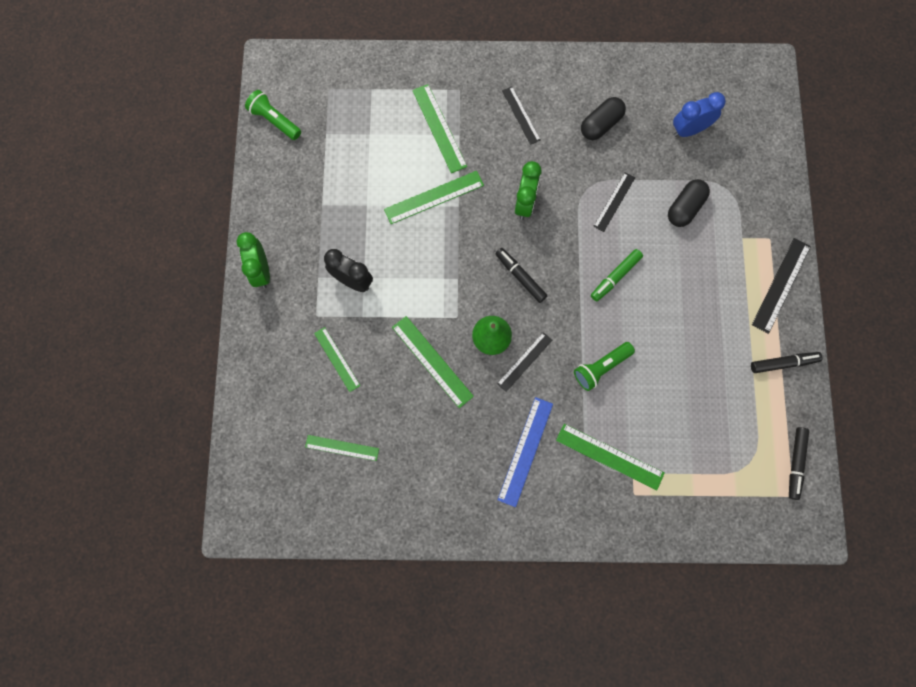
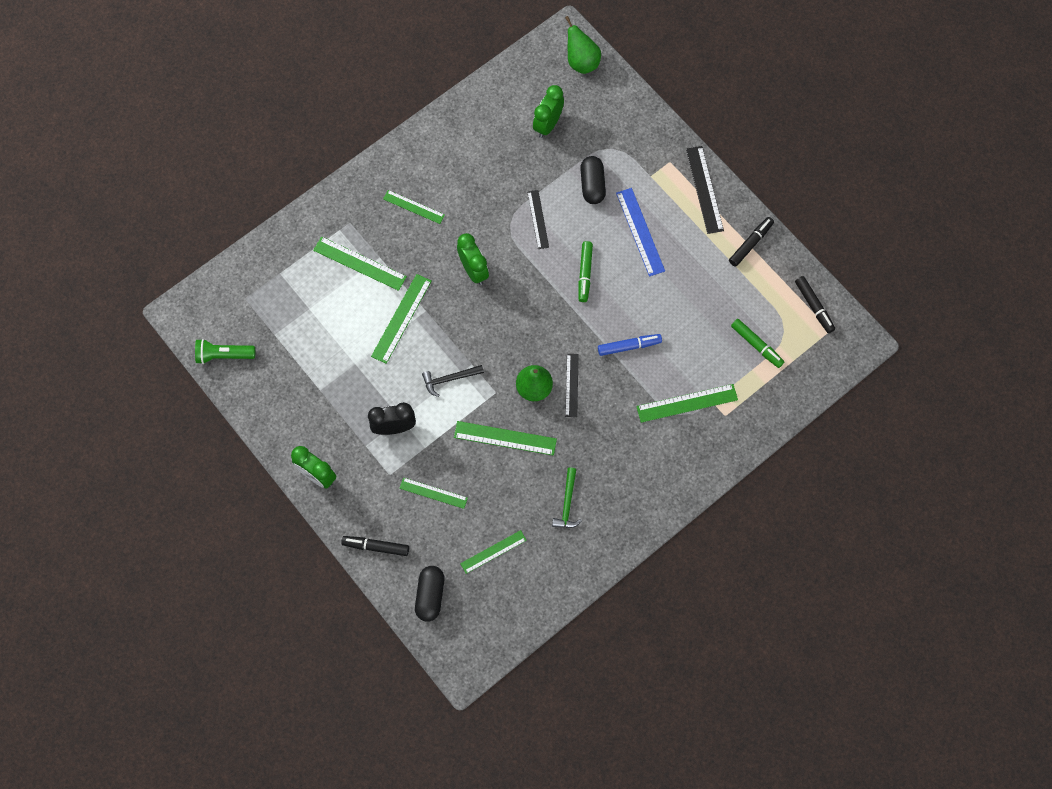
camera: 40 degrees left, 5 degrees down
(429, 277) = (449, 379): none -> black hammer
(435, 458) = (567, 503): none -> green hammer
(520, 277) = (516, 327): black marker -> black marker (376, 547)
(521, 115) = (413, 207): black ruler -> green ruler
(525, 451) = (626, 447): blue ruler -> blue ruler (640, 232)
(601, 124) = (479, 169): black capsule -> black capsule (430, 595)
(601, 368) = (629, 346): green flashlight -> blue marker
(689, 130) = (547, 125): blue clock -> green clock
(714, 456) = (756, 345): none -> green marker
(762, 99) = (581, 62): none -> green pear

